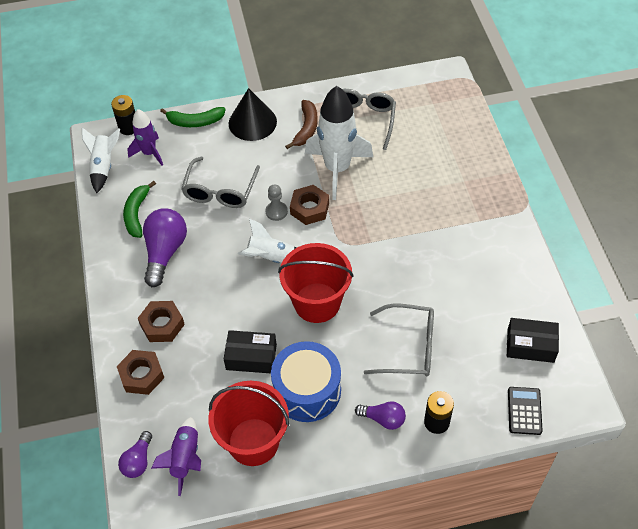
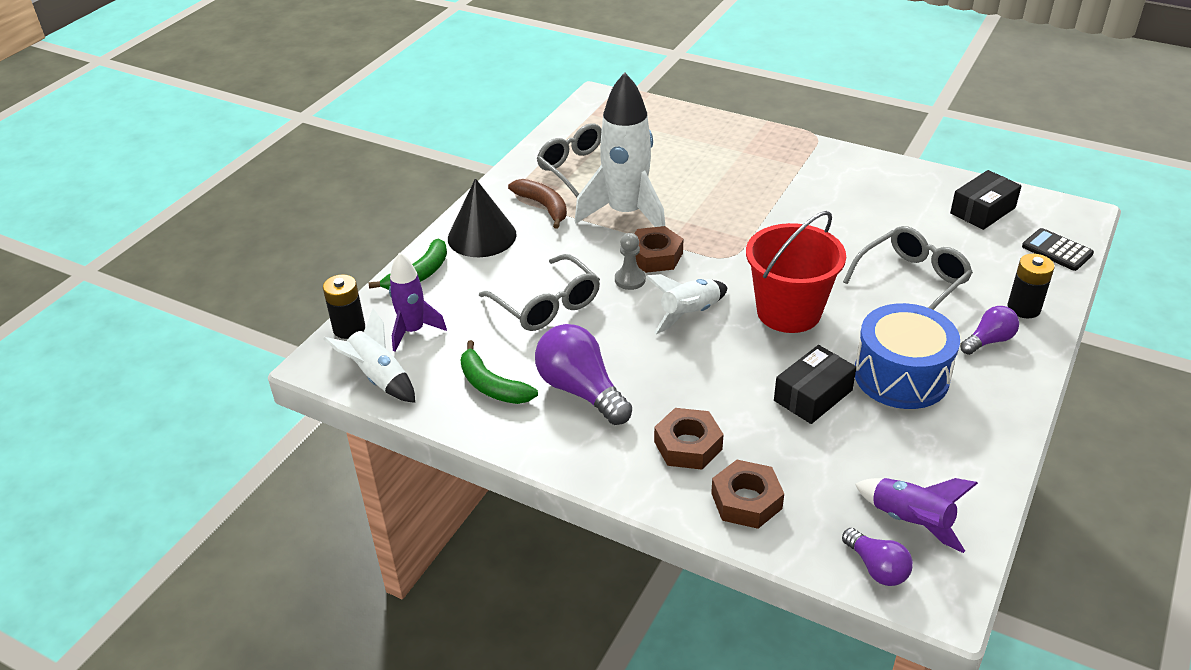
camera: 50 degrees left, 15 degrees down
(253, 442) = (935, 451): red bucket -> none

